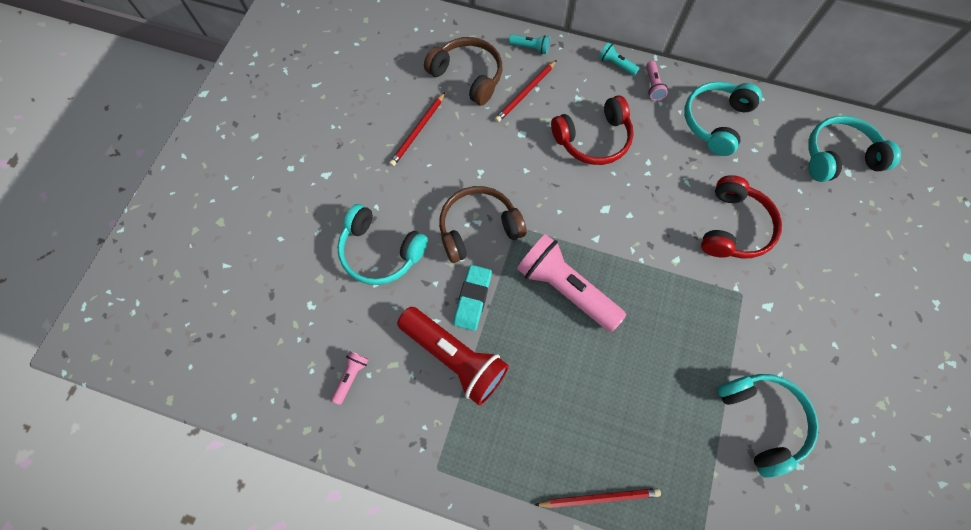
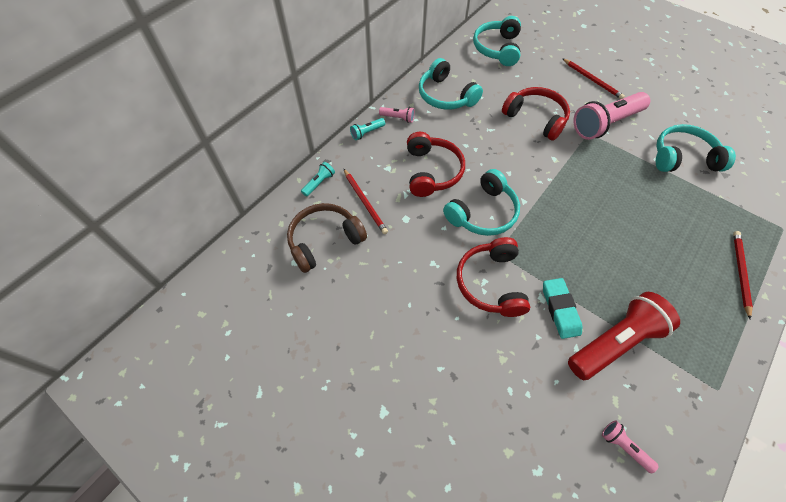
camera: 70 degrees left, 10 degrees down
(381, 251) = (492, 378): turquoise headphones -> turquoise headphones (482, 212)
(418, 131) = (367, 303): red pencil -> red pencil (592, 80)
(473, 299) = (560, 309): turquoise eraser -> turquoise eraser turned 45 degrees clockwise
(478, 228) = (491, 283): brown headphones -> red headphones
(565, 288) = (564, 236): pink flashlight -> pink flashlight (605, 124)

